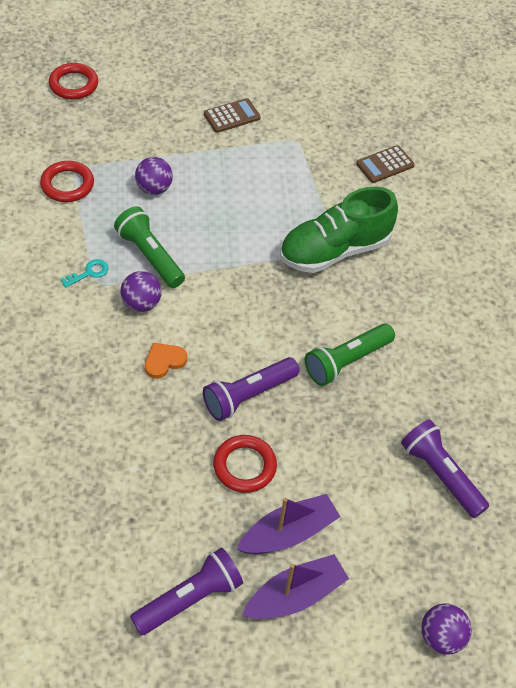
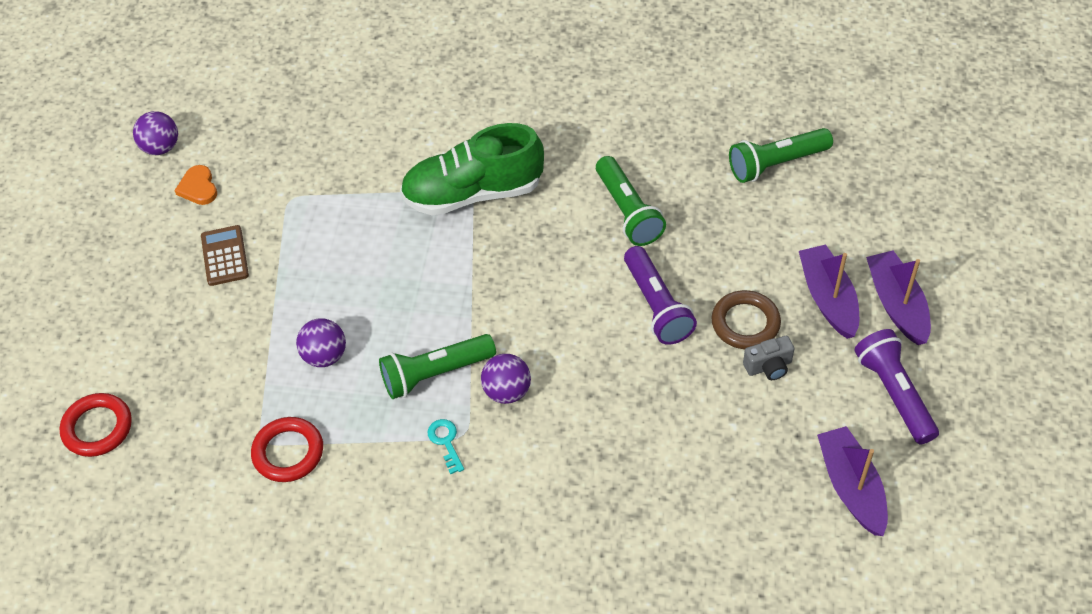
camera: 70 degrees left, 0 degrees up
(82, 567) = (851, 487): none -> purple boat
(164, 361) = (596, 379): orange heart -> orange heart (198, 187)
(200, 489) = (768, 367): none -> grey camera
(244, 466) = (745, 323): red ring -> brown ring
(334, 251) = (473, 193): green shoe -> green shoe turned 90 degrees clockwise
(385, 165) = (356, 122): brown calculator -> none
(440, 474) = (776, 164): purple flashlight -> green flashlight
(441, 637) = (945, 201): purple ball -> purple ball (161, 147)

